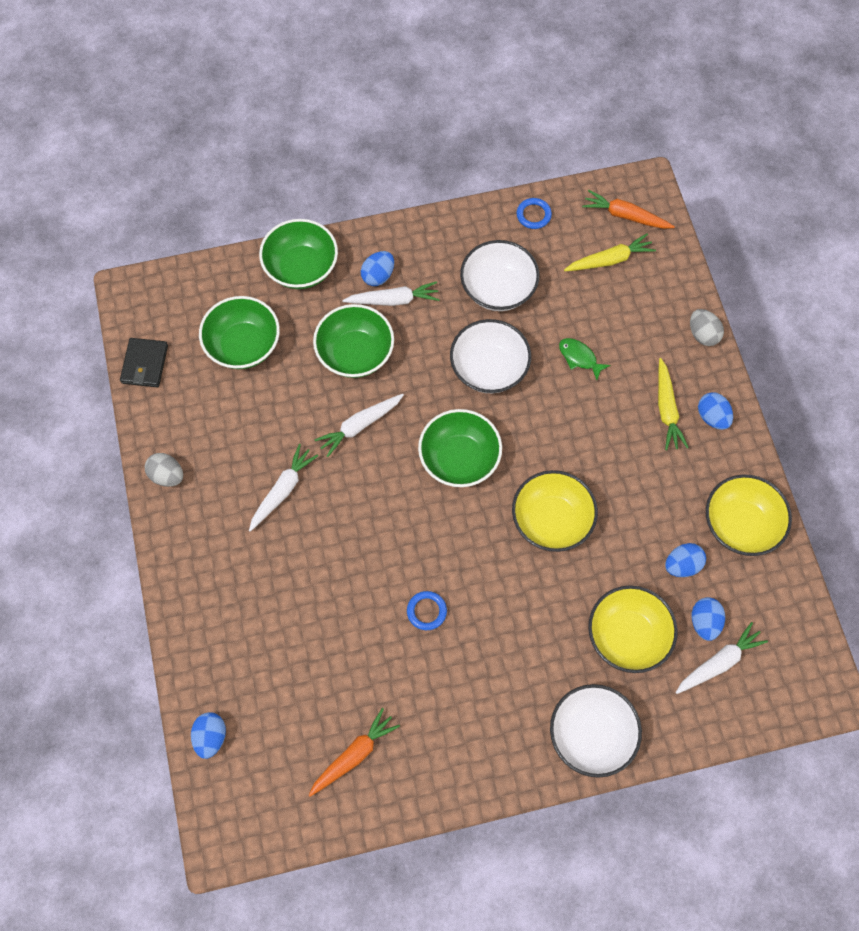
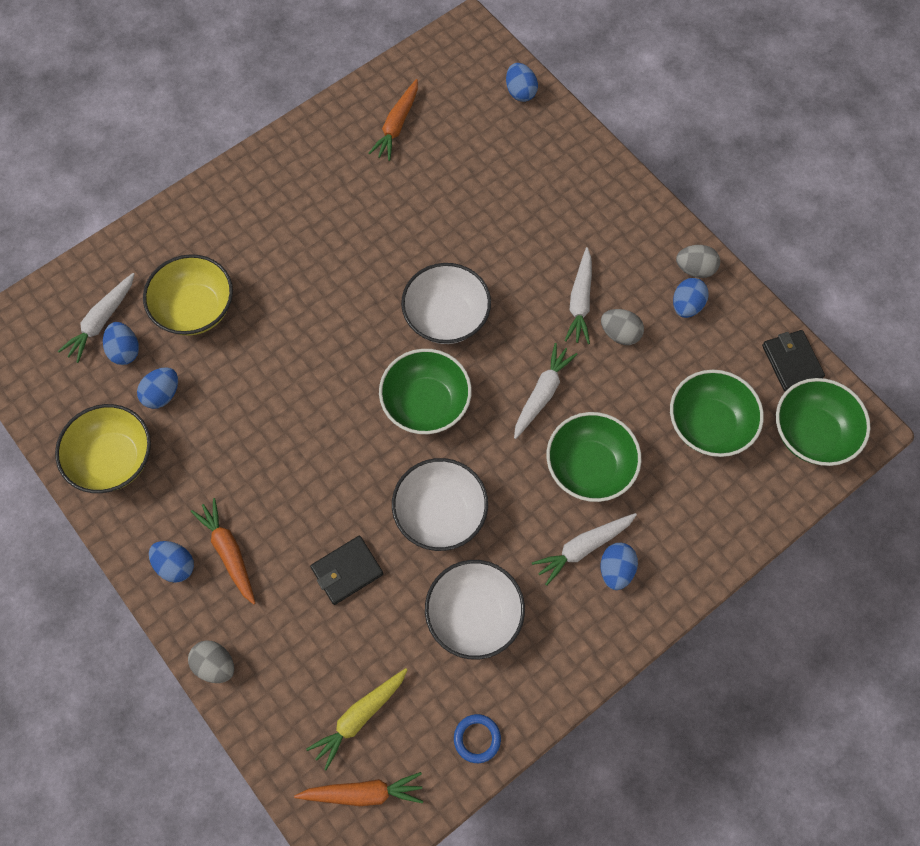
camera: 155 degrees right, 0 degrees up
(196, 447) = (686, 305): none -> blue egg
(266, 447) = (620, 334): none -> grey egg
(301, 267) = (705, 540): green bowl -> green bowl (812, 433)
(426, 611) = (390, 254): blue ring -> none
(551, 520) = (308, 383): yellow bowl -> none
(579, 357) = (347, 571): green fish -> black wallet
(591, 735) = (201, 217): white bowl -> white bowl (446, 317)
(666, 409) = (229, 552): yellow carrot -> orange carrot

